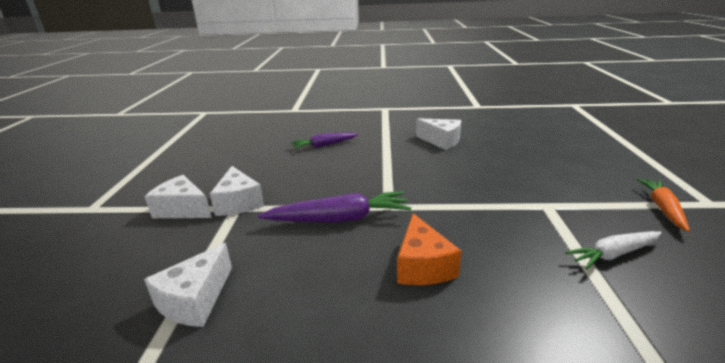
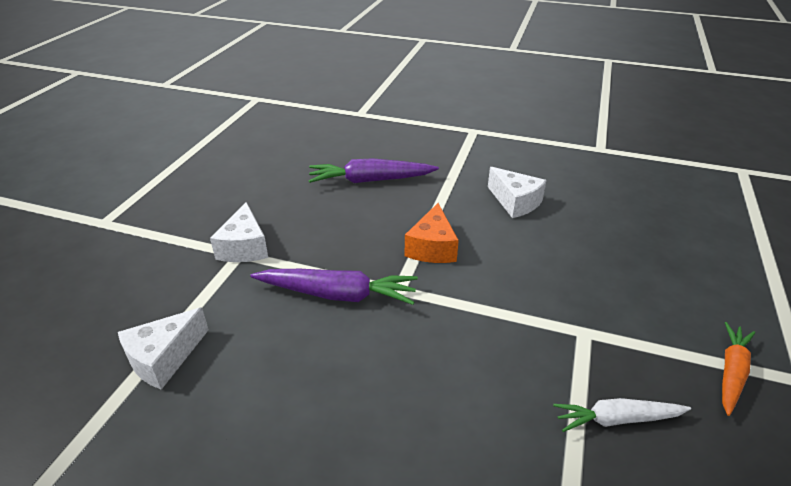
camera: 15 degrees right, 10 degrees up
(183, 209) = (187, 244): white cheese -> none
(324, 145) = (370, 180): purple carrot -> purple carrot, size x1.54
(422, 265) = (394, 377): orange cheese -> orange cheese (432, 247)

